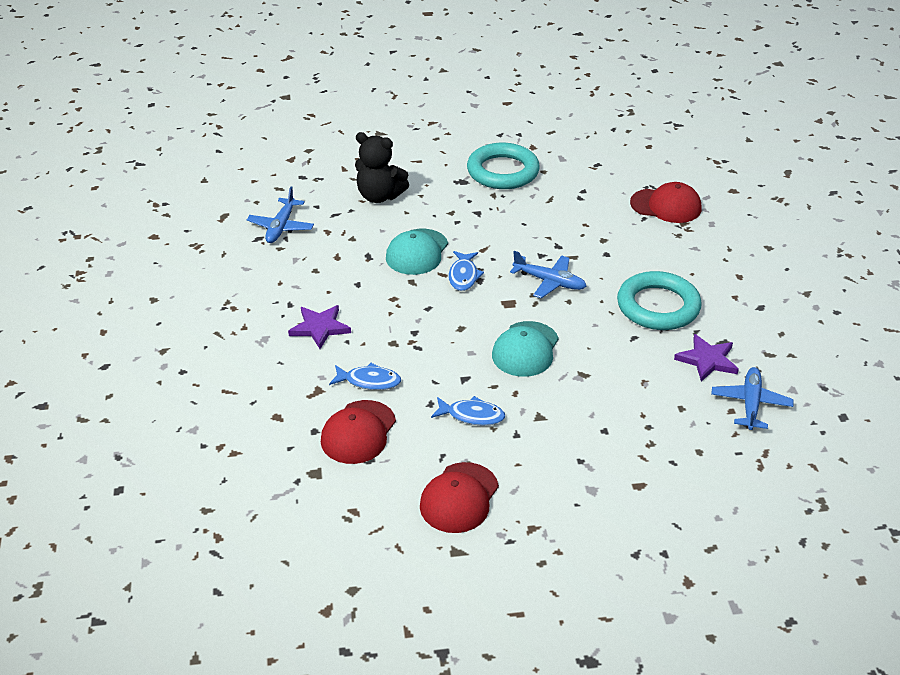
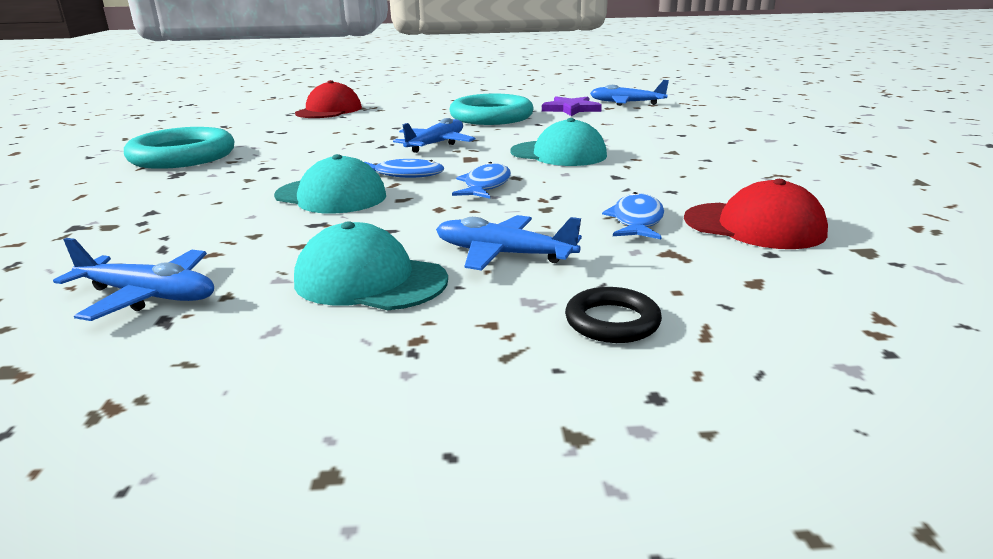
camera: 85 degrees left, 15 degrees down
(241, 363) = (612, 321): none -> black ring
(291, 287) = (370, 280): none -> turquoise cap
(320, 328) = (503, 254): purple star -> blue plane
(379, 196) = (149, 217): black teddy bear -> none
(459, 498) = (832, 180): red cap -> none
(472, 415) = (684, 174): blue fish -> blue fish (485, 185)

